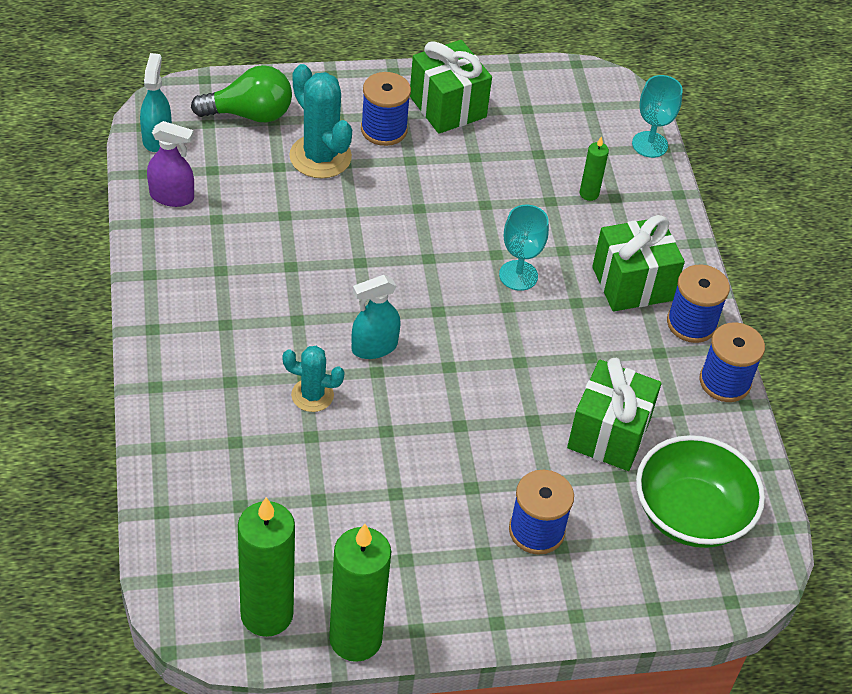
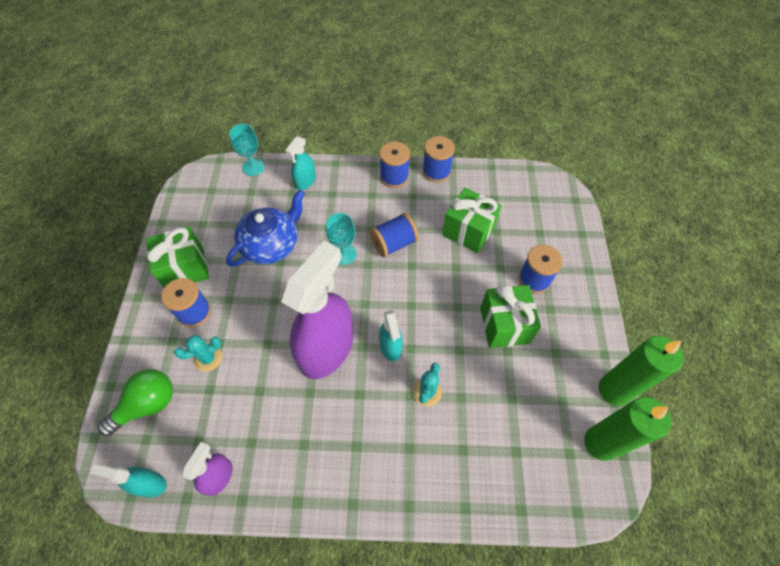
camera: 75 degrees left, 10 degrees up
(250, 114) = (147, 405): green light bulb -> green light bulb turned 45 degrees clockwise
(320, 157) = (208, 358): turquoise cactus -> turquoise cactus, size x0.61
(357, 276) = (327, 349): none -> purple spray bottle
(512, 189) = (271, 244): none -> blue teapot
(555, 335) = (393, 243): none -> blue spool
(589, 194) = (285, 205): green candle -> none
(632, 283) = (360, 198): green gift -> green gift (504, 325)
(642, 210) = (305, 181): none -> turquoise spray bottle
(691, 513) = (522, 205): green bowl -> none

